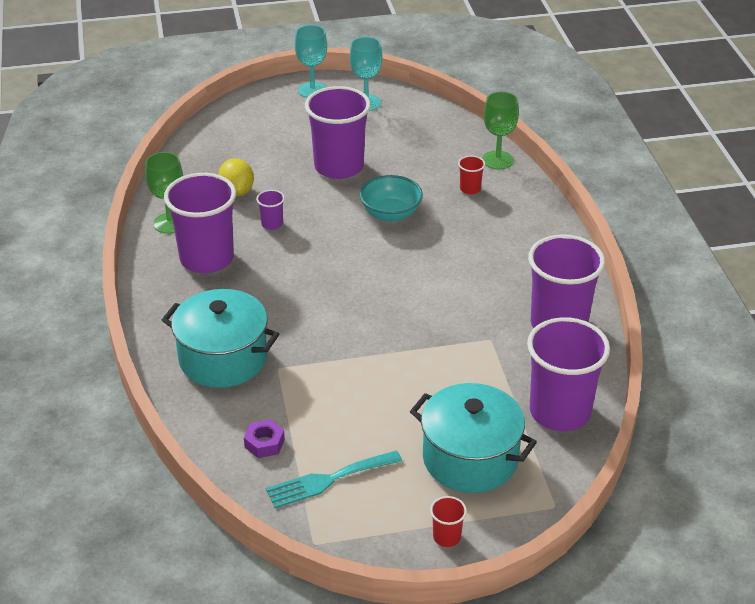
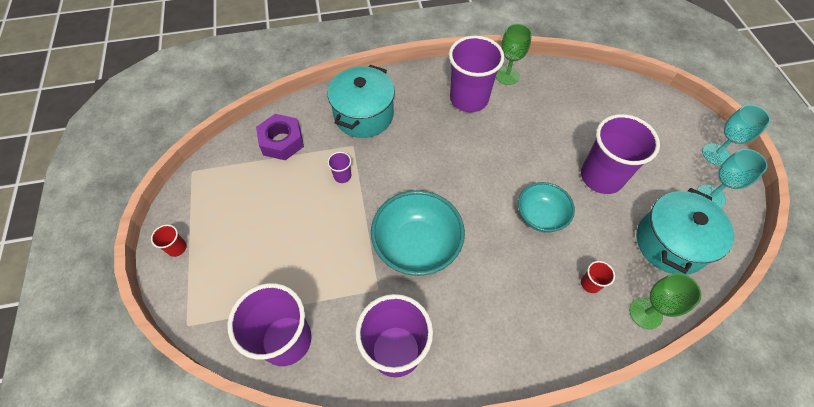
camera: 90 degrees right, 20 degrees up
(237, 191) = (552, 110): yellow lemon -> none
(264, 443) = (282, 141): purple nut -> purple nut, size x1.75
(272, 224) = (514, 134): purple cup -> purple cup (342, 176)
(328, 480) = (243, 177): turquoise fork -> none
(432, 308) = (417, 246): none -> turquoise bowl
(470, 458) = (246, 267): turquoise pot -> turquoise pot (670, 243)

